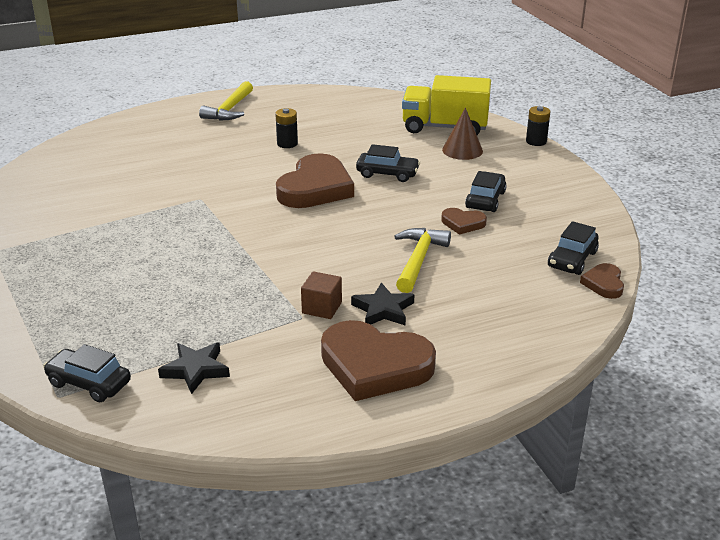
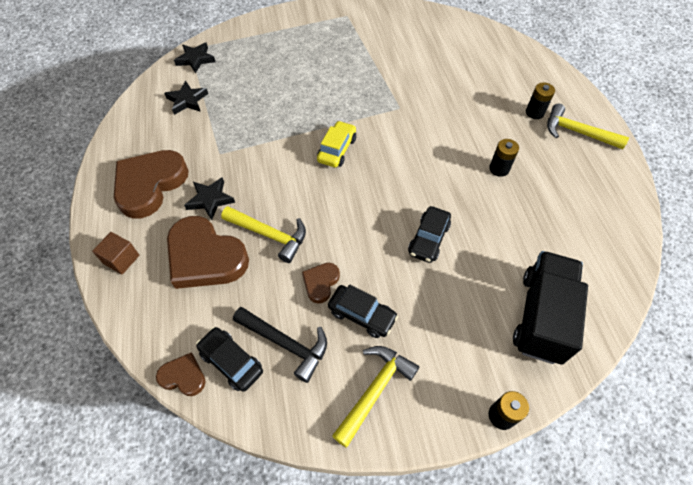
camera: 100 degrees right, 25 degrees up
(89, 383) = (195, 59): black car -> black star
(203, 127) = (534, 112): none -> black battery
(278, 232) = (337, 150): none -> yellow car
(315, 188) = (407, 180): brown heart -> brown heart (205, 257)
(322, 308) = (226, 165): brown cube -> brown cube (121, 259)
(444, 127) = (541, 316): yellow truck -> black truck
(462, 150) = (479, 321): brown cone -> none
(536, 234) = (286, 344): none -> black hammer
(550, 189) = (375, 390): none -> yellow hammer

